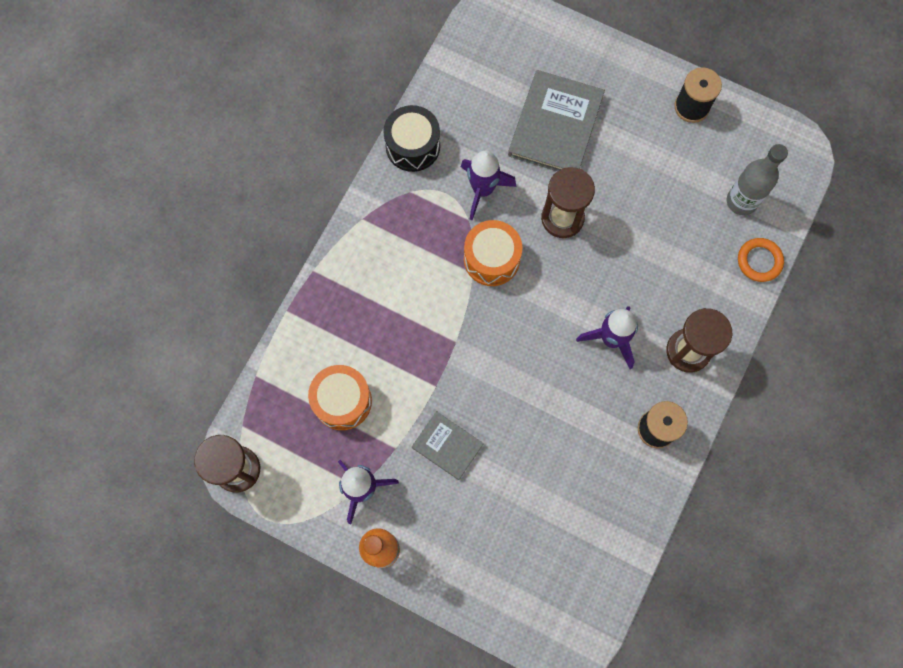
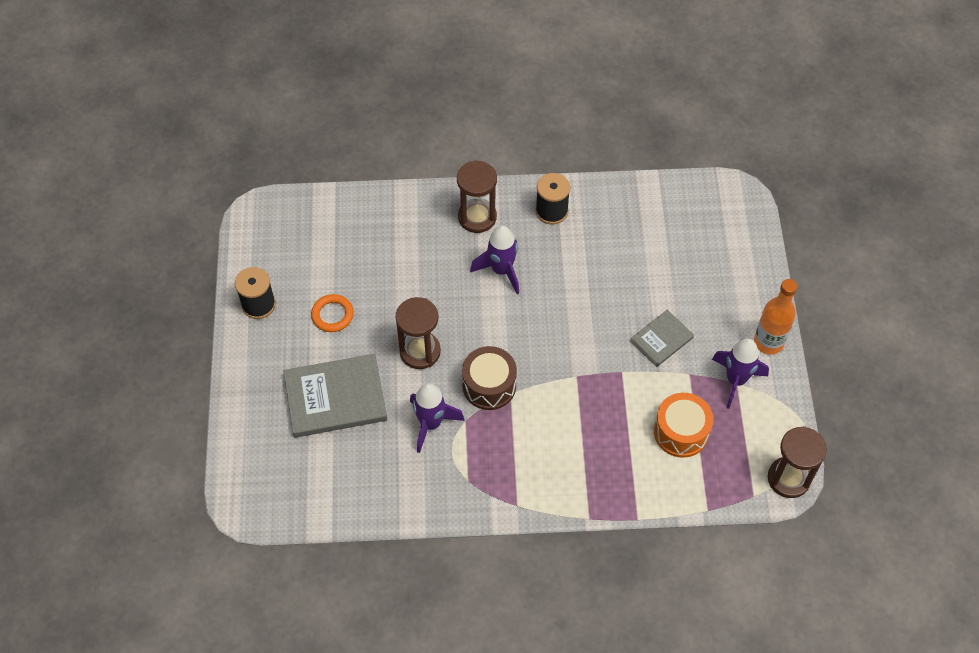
camera: 120 degrees left, 15 degrees down
(413, 146) = (423, 502): black drum -> none
(447, 446) = (661, 339): grey book -> grey book turned 45 degrees clockwise
(491, 259) = (489, 385): orange drum -> brown drum
(741, 201) = (327, 234): grey bottle -> none
(759, 261) = (372, 202): orange ring -> orange ring (332, 315)

